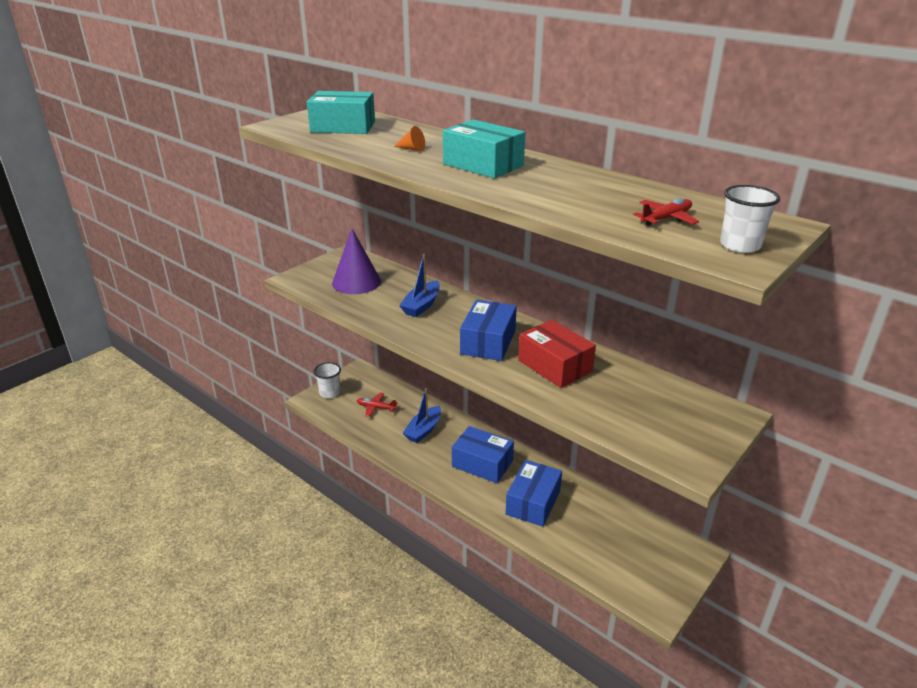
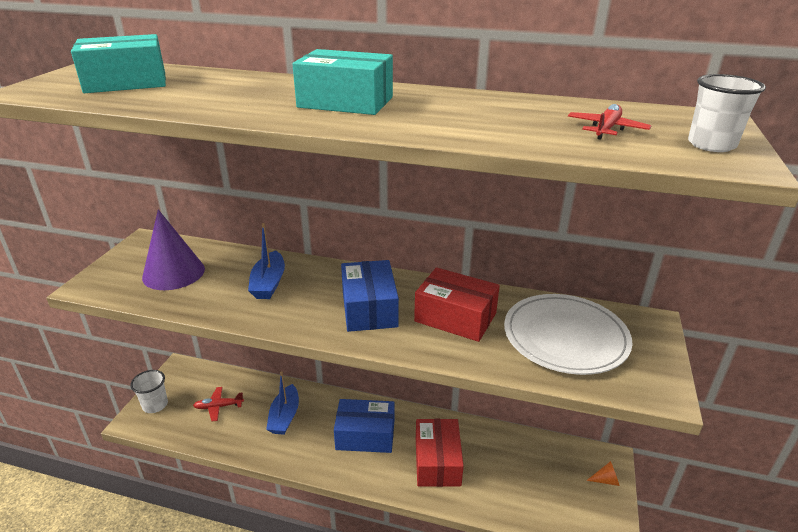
camera: 25 degrees left, 0 degrees up
(412, 149) = (240, 96): orange cone -> orange cone (606, 480)
(533, 502) = (437, 461): blue box -> red box
(640, 404) = (565, 337): none -> white plate

